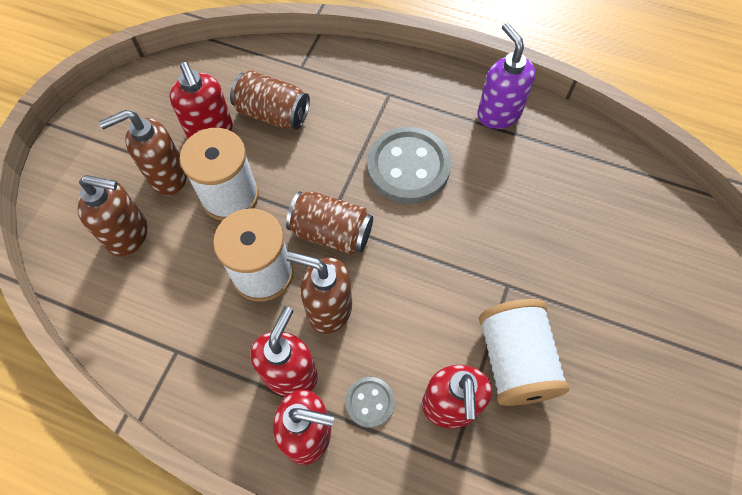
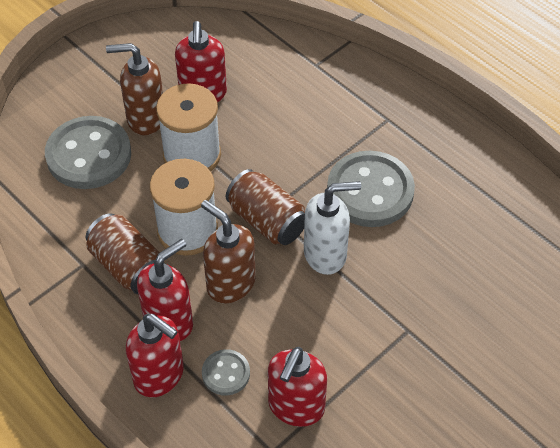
camera: 25 degrees right, 10 degrees down
(128, 235) = (89, 155): brown soap dispenser -> grey button
(273, 114) = (267, 98): brown can -> brown can (127, 266)
(400, 243) = (325, 254): none -> white soap dispenser
(498, 114) = (487, 175): purple soap dispenser -> none
(515, 361) = (377, 396): white spool -> none

